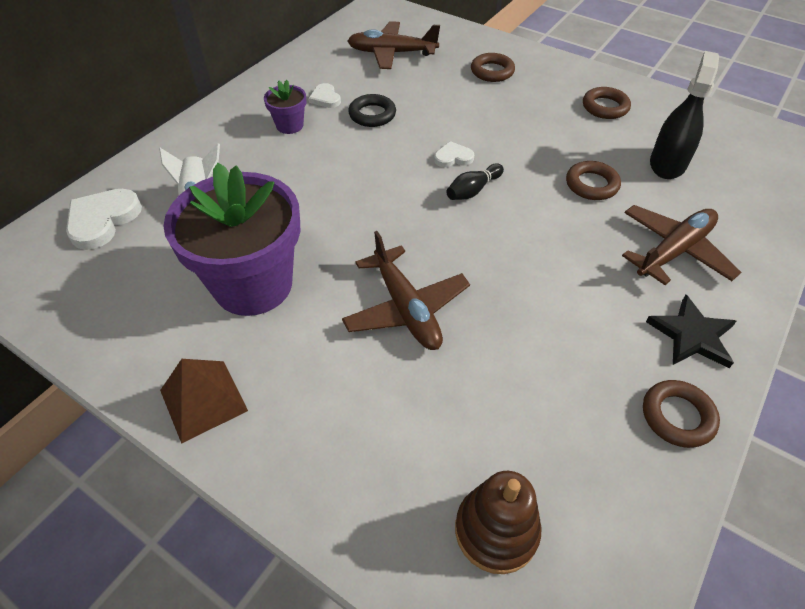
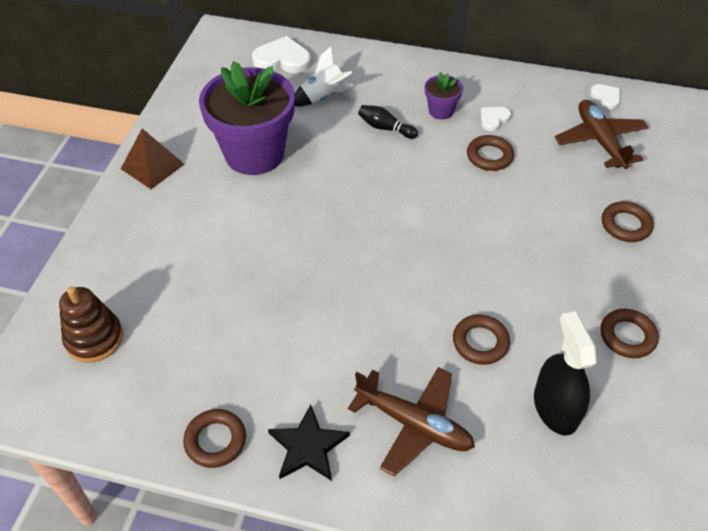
camera: 70 degrees right, 0 degrees up
(372, 115) = (489, 156): black ring -> brown ring
(406, 308) = (264, 243): brown plane -> none
(453, 157) = (461, 228): white heart -> white heart (606, 97)
(473, 190) = (422, 252): black bowling pin -> black bowling pin (385, 128)
(667, 164) = (555, 408): black spray bottle -> black spray bottle turned 105 degrees counterclockwise

